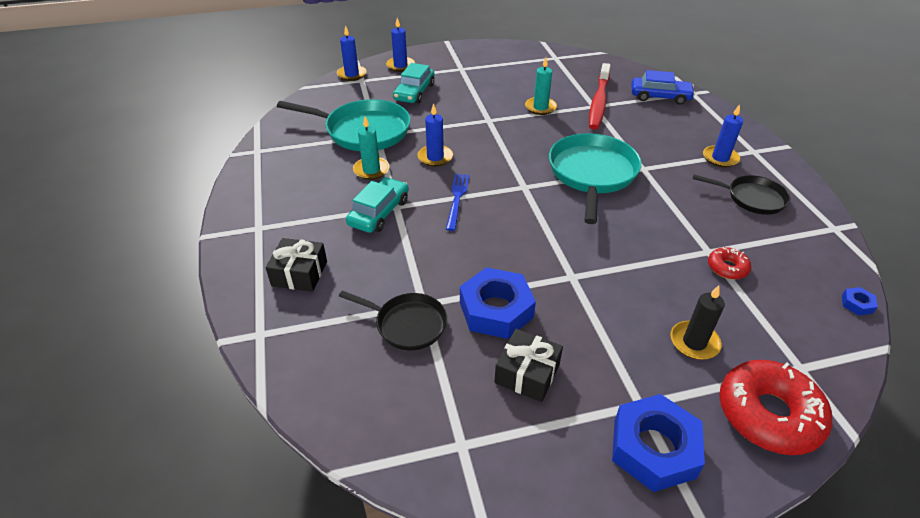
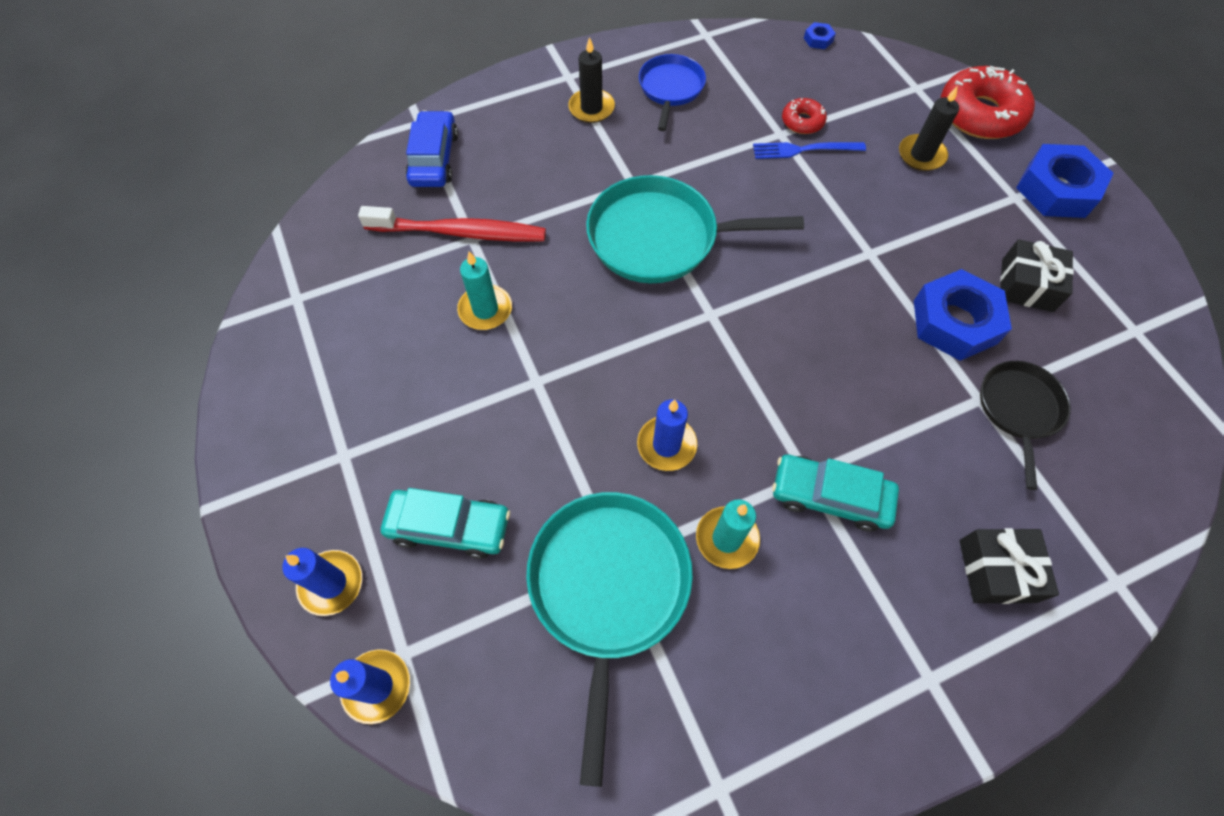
camera: 100 degrees left, 20 degrees up
(457, 199) = (765, 395): blue fork -> blue fork (804, 150)
(720, 158) = (591, 108): blue candle -> black candle
(752, 198) = (670, 89): black pan -> blue pan

